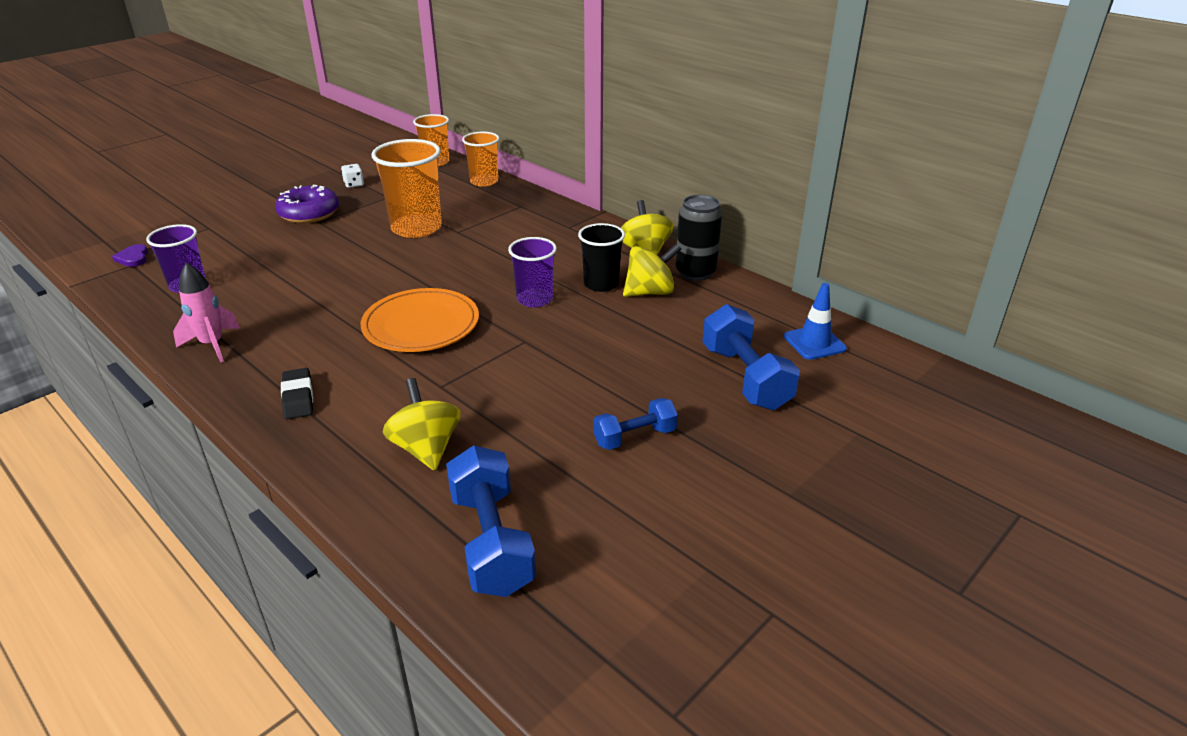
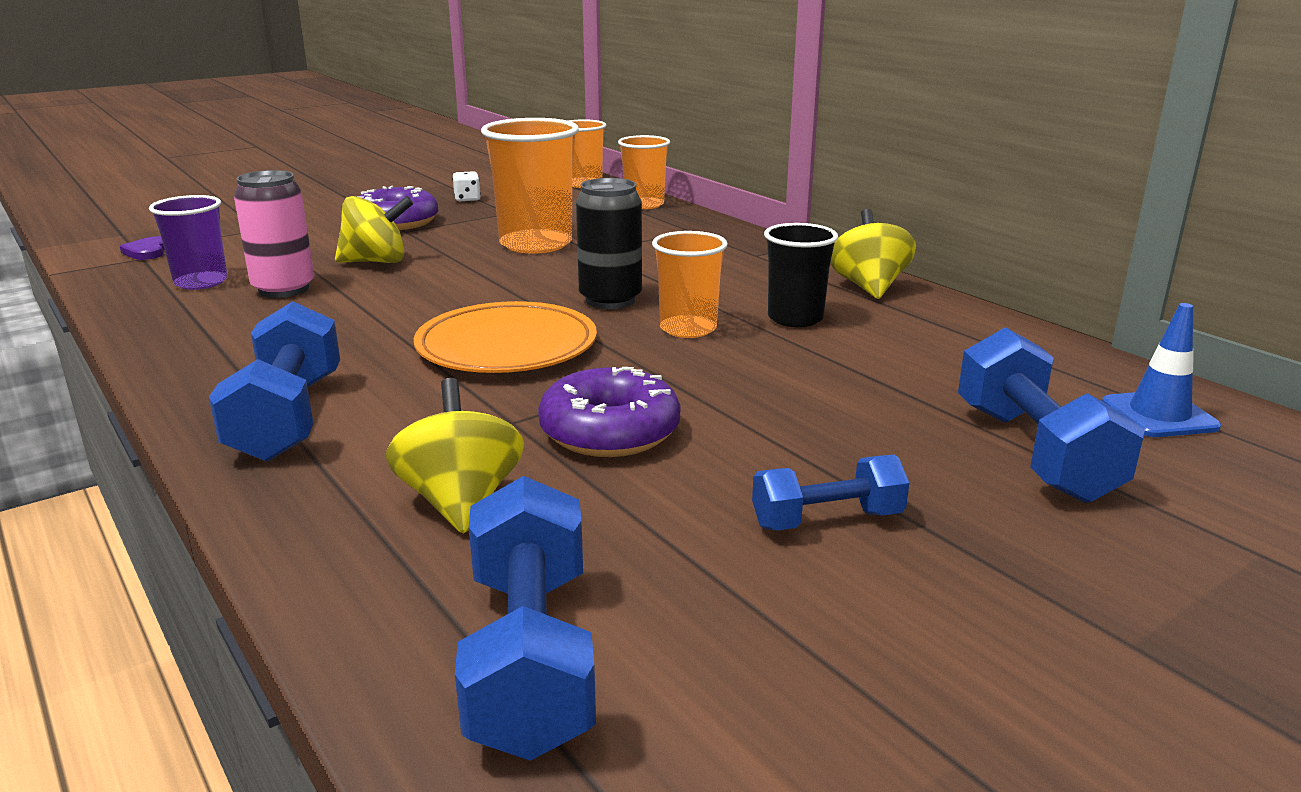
camera: 10 degrees right, 10 degrees down
(212, 345) = (198, 346): pink rocket -> none
(251, 287) = (284, 289): none -> pink can
(298, 398) = (287, 418): black eraser -> blue dumbbell
(502, 388) = (610, 432): none -> purple donut
(534, 299) = (688, 329): purple cup -> orange cup
(650, 292) = (872, 332): yellow spinning top -> yellow spinning top (376, 262)
(695, 272) = (948, 315): black can -> black can (610, 300)

